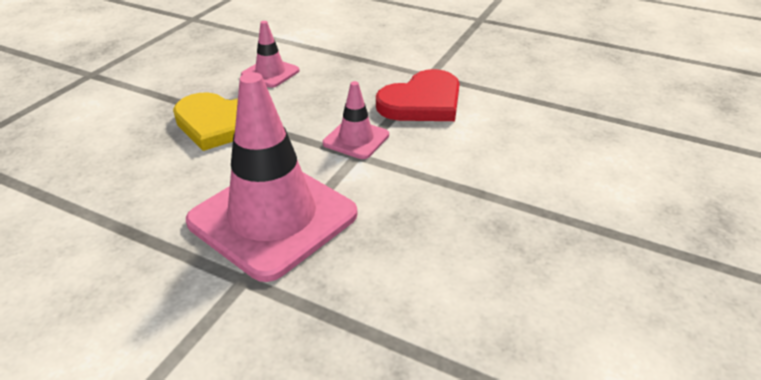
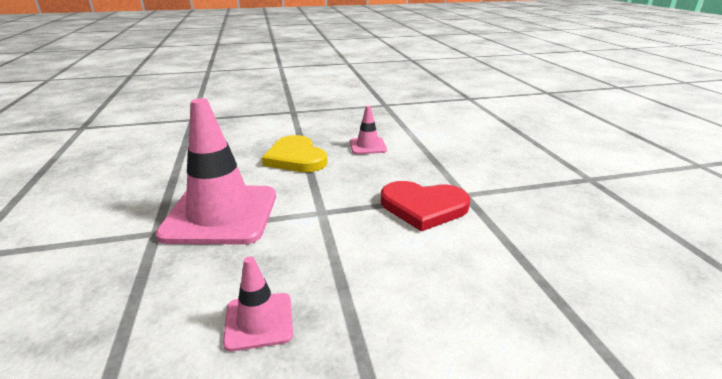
camera: 50 degrees right, 10 degrees down
(356, 139) = (338, 203): pink traffic cone -> pink traffic cone (259, 321)

